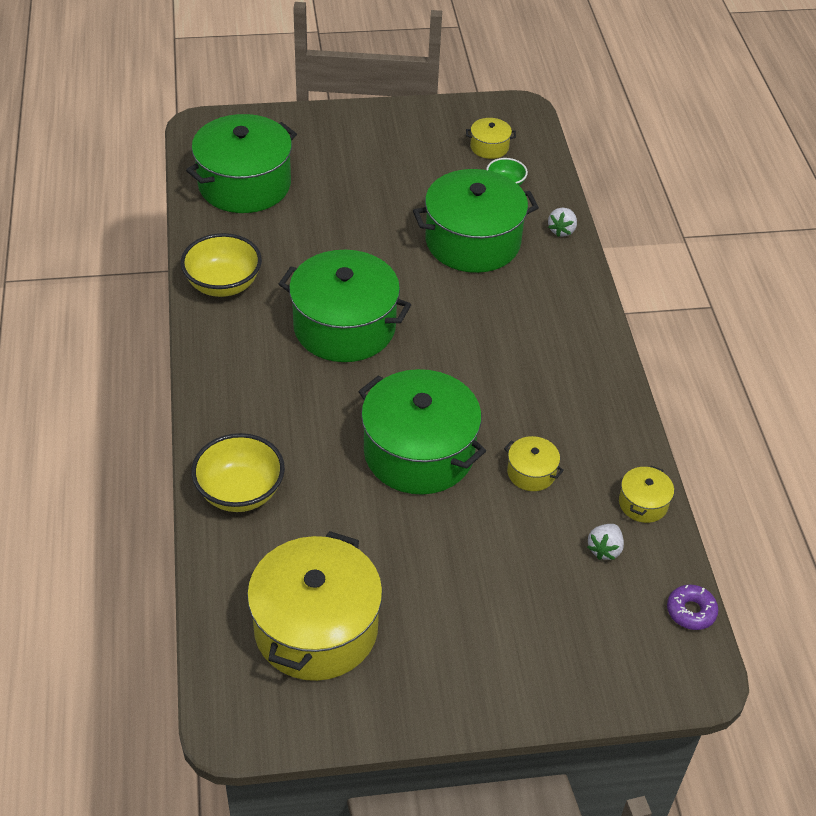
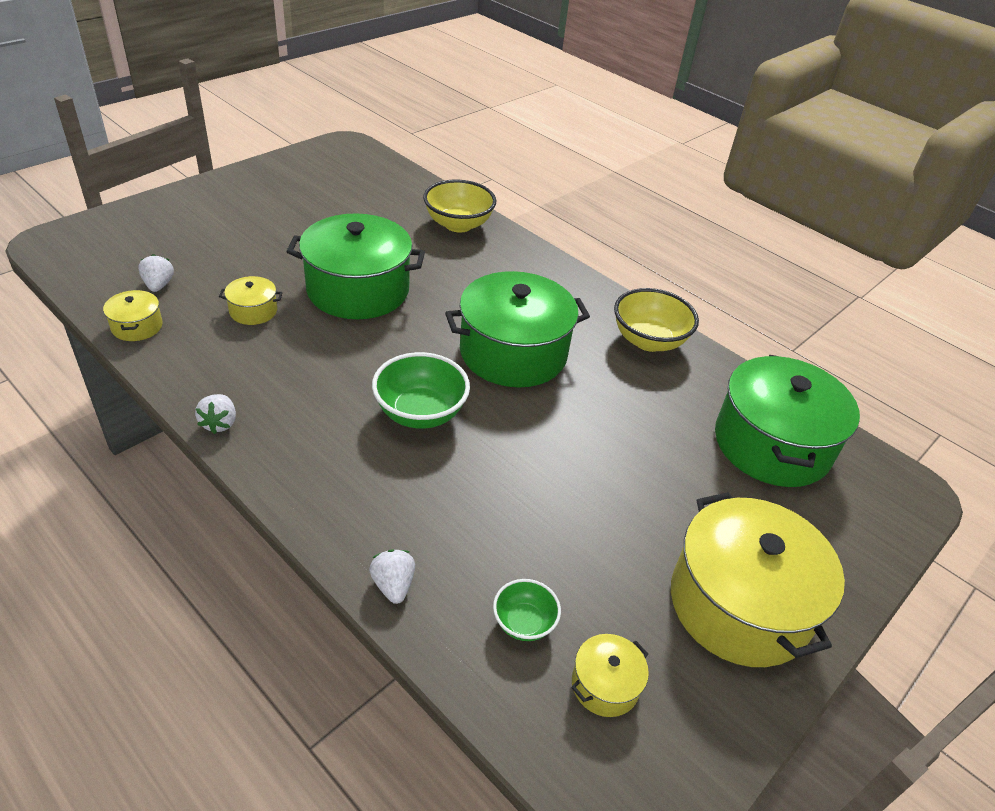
camera: 140 degrees right, 5 degrees down
(316, 628) = (339, 186): yellow pot -> yellow pot (739, 604)
(462, 315) = (420, 413): none -> green bowl
(472, 241) = (485, 505): green pot -> none
(613, 375) = (219, 423): none -> white strawberry
(691, 611) = (66, 274): purple donut -> none

